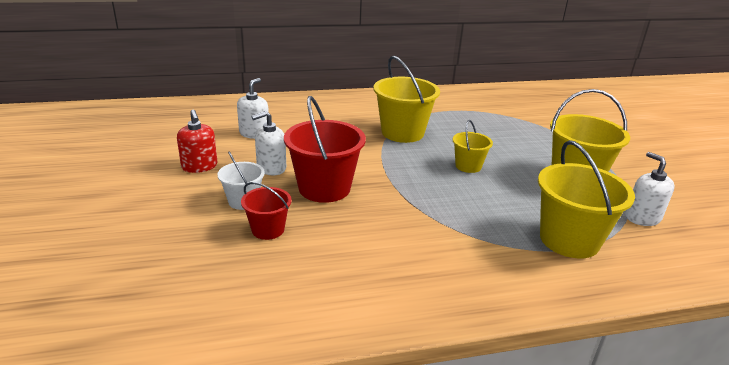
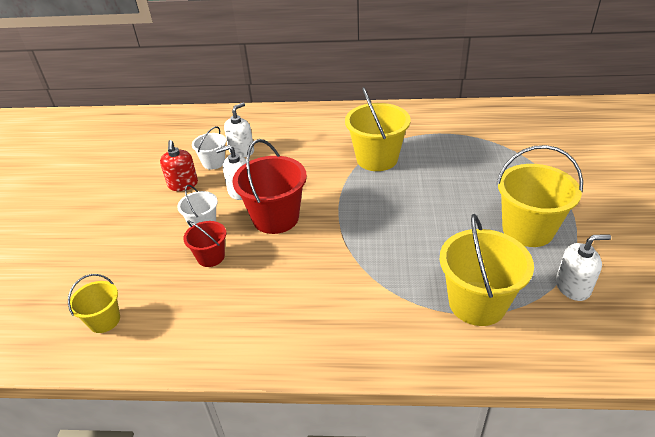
camera: 20 degrees right, 10 degrees up
(227, 145) = (213, 163): none -> white bucket
(468, 166) = (422, 205): yellow bucket -> yellow bucket (104, 320)
(642, 217) = (572, 287): white soap dispenser -> white soap dispenser turned 90 degrees clockwise

